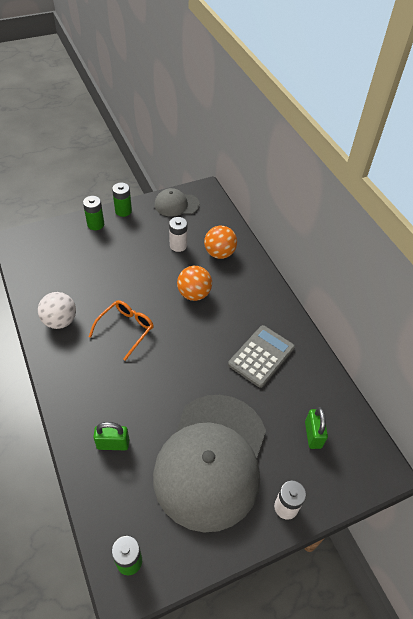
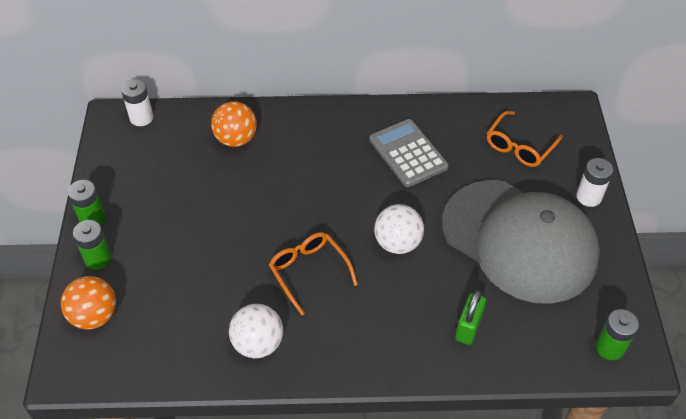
camera: 65 degrees left, 0 degrees up
(172, 374) = (397, 243): none -> white ball
(176, 205) = (120, 155): grey cap -> none
(178, 245) = (197, 176): white battery -> white battery (141, 118)
(194, 294) = (288, 185): orange ball -> orange ball (94, 316)
(313, 435) = (519, 146): green padlock -> orange glasses

